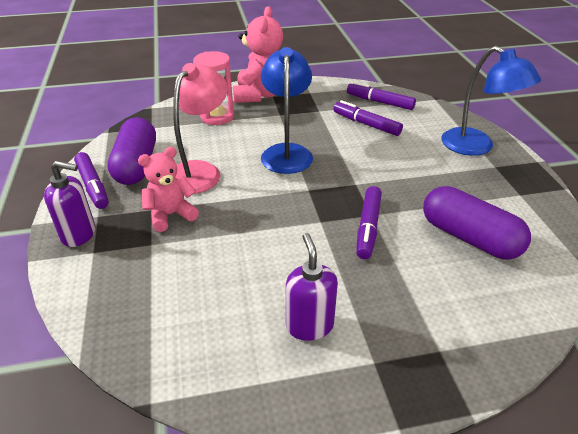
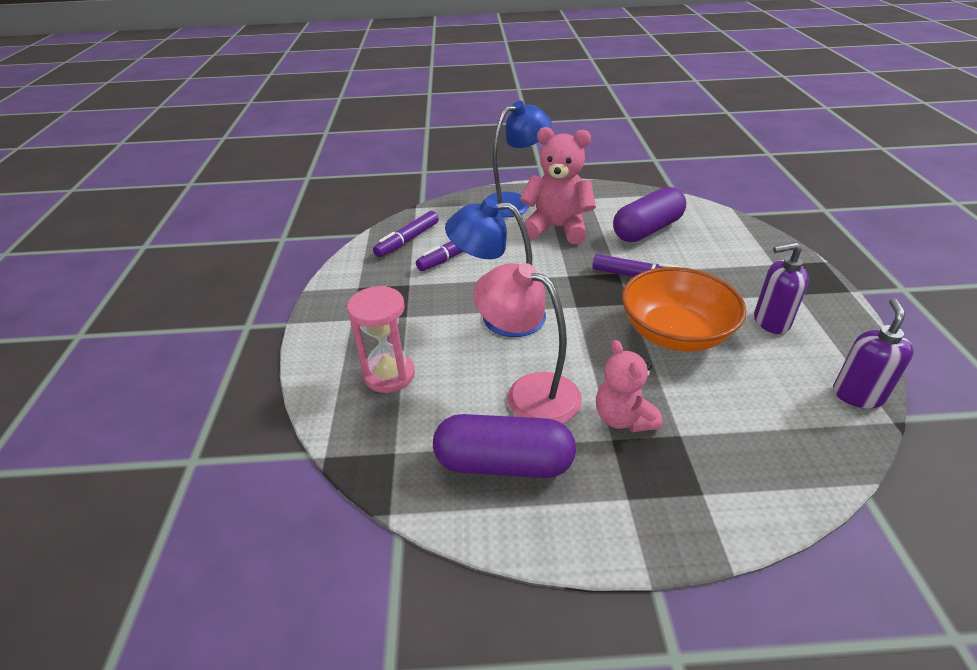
camera: 80 degrees left, 0 degrees up
(79, 234) = (670, 515): purple soap dispenser -> purple soap dispenser (857, 395)
(93, 186) = (554, 514): purple marker -> none
(260, 95) = (342, 330): pink teddy bear -> pink teddy bear (557, 228)
(278, 249) = (675, 333): none -> orange bowl

